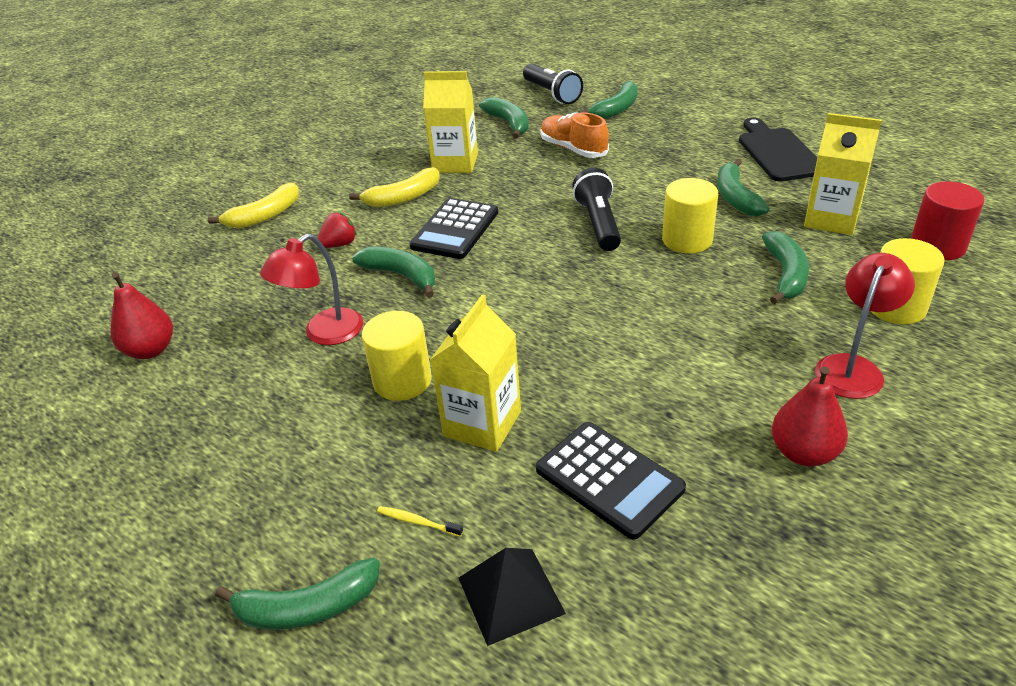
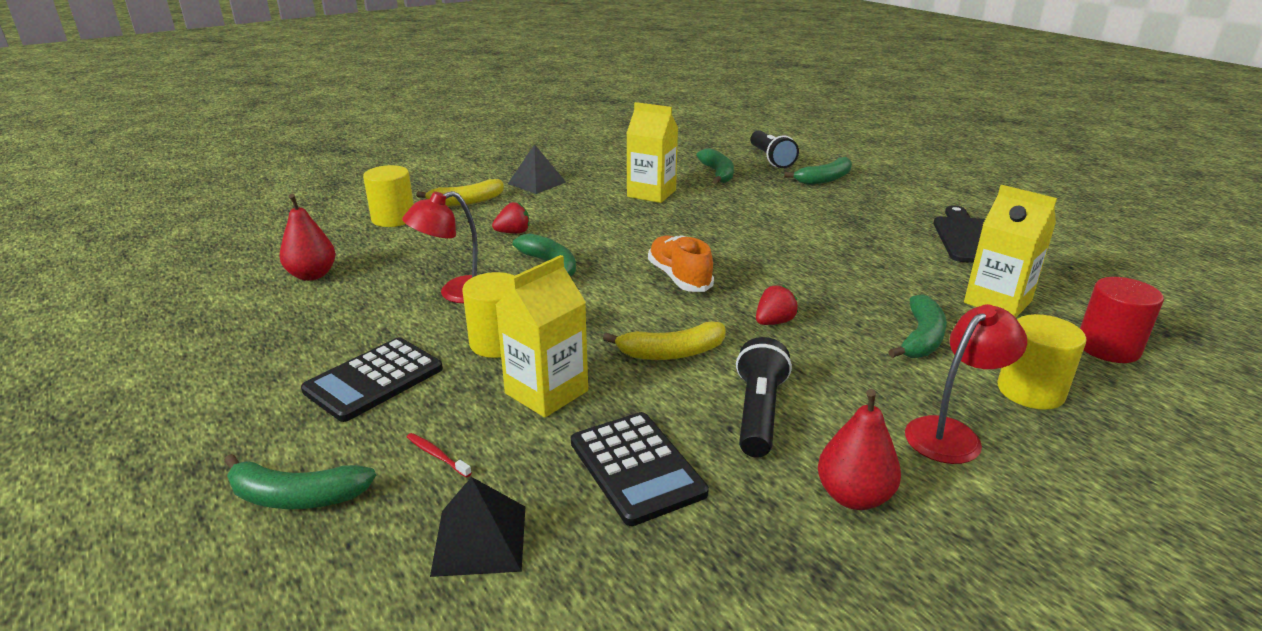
camera: 15 degrees right, 10 degrees down
(327, 174) = (537, 183): none -> black pyramid
(403, 197) = (590, 210): yellow banana -> yellow banana (671, 353)
(417, 522) = (437, 455): yellow toothbrush -> red toothbrush
(455, 229) = (619, 241): black calculator -> black calculator (374, 380)
(573, 149) = (765, 201): orange shoe -> orange shoe (679, 278)
(598, 223) = (754, 261): black flashlight -> black flashlight (758, 412)
(651, 290) = (774, 322): none -> red strawberry
(687, 240) = (834, 290): yellow cylinder -> yellow cylinder (393, 219)
(735, 197) = (904, 266): green banana -> none

